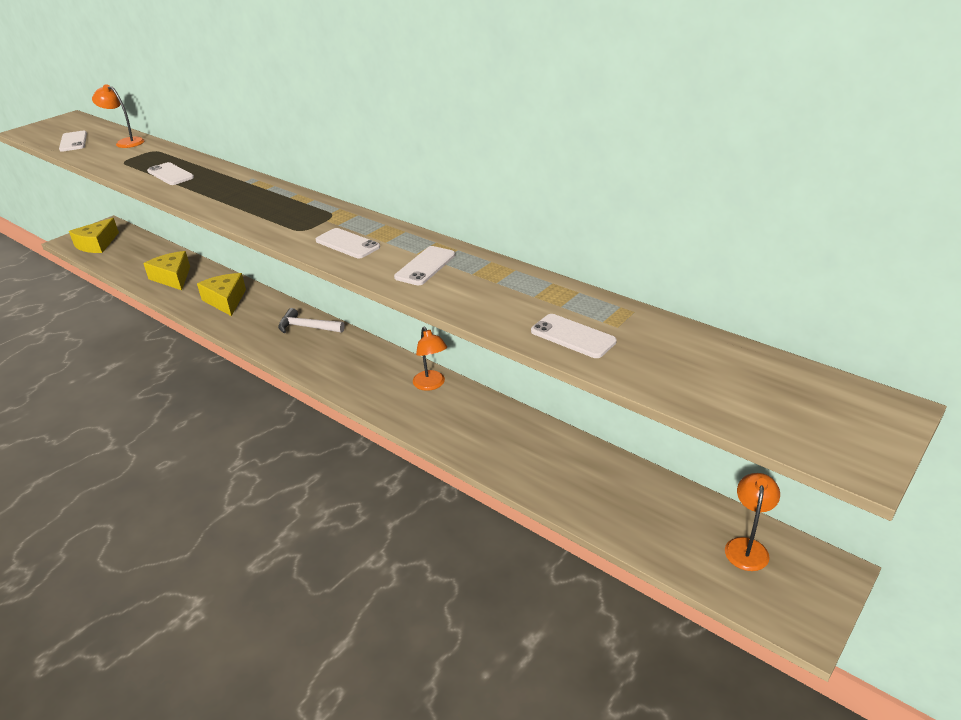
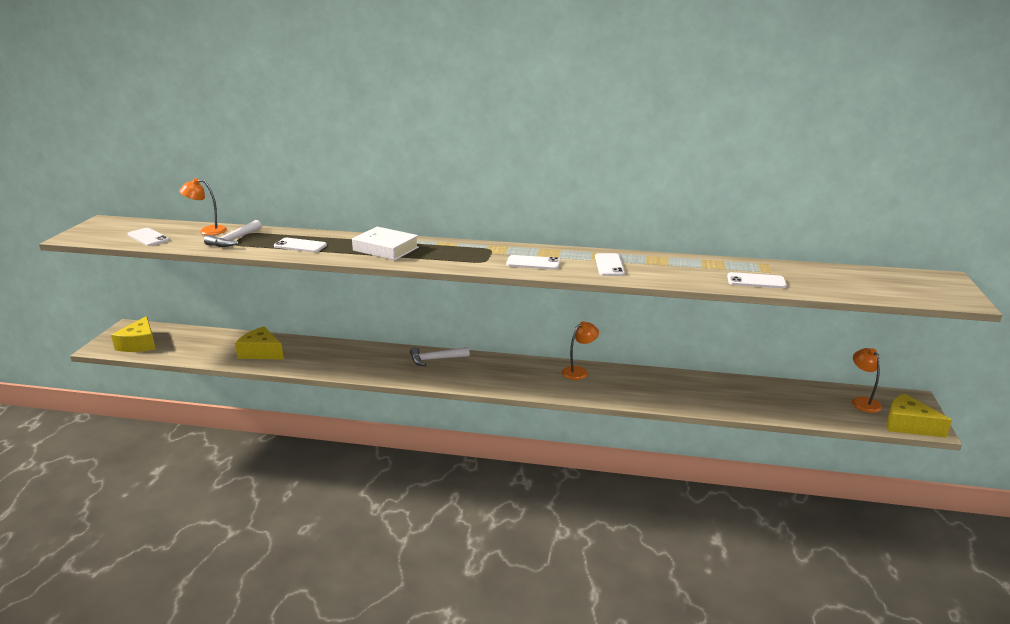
camera: 30 degrees left, 10 degrees down
(130, 157) = (234, 240): none -> white hammer
(226, 300) = (337, 357): yellow cheese -> yellow cheese (908, 425)
(235, 193) = (386, 249): none -> white book
(431, 385) = (579, 371): orange lamp -> orange lamp turned 75 degrees counterclockwise

